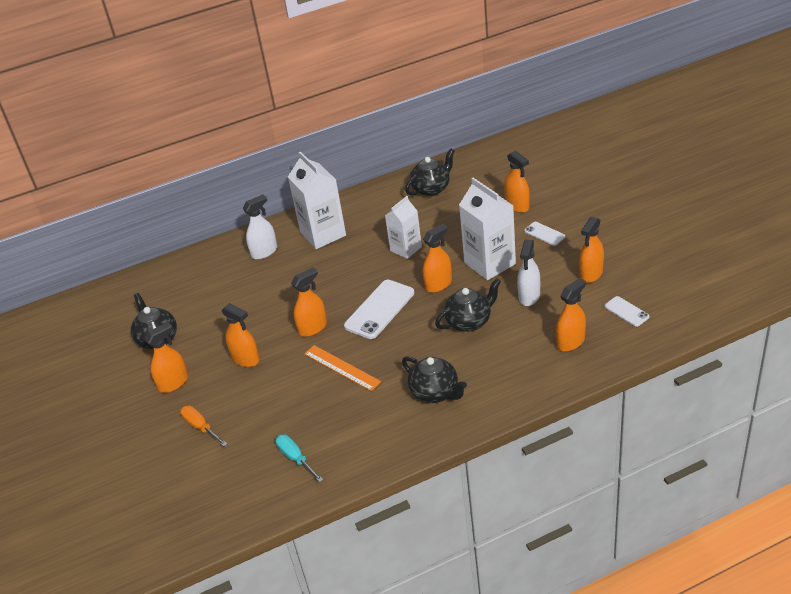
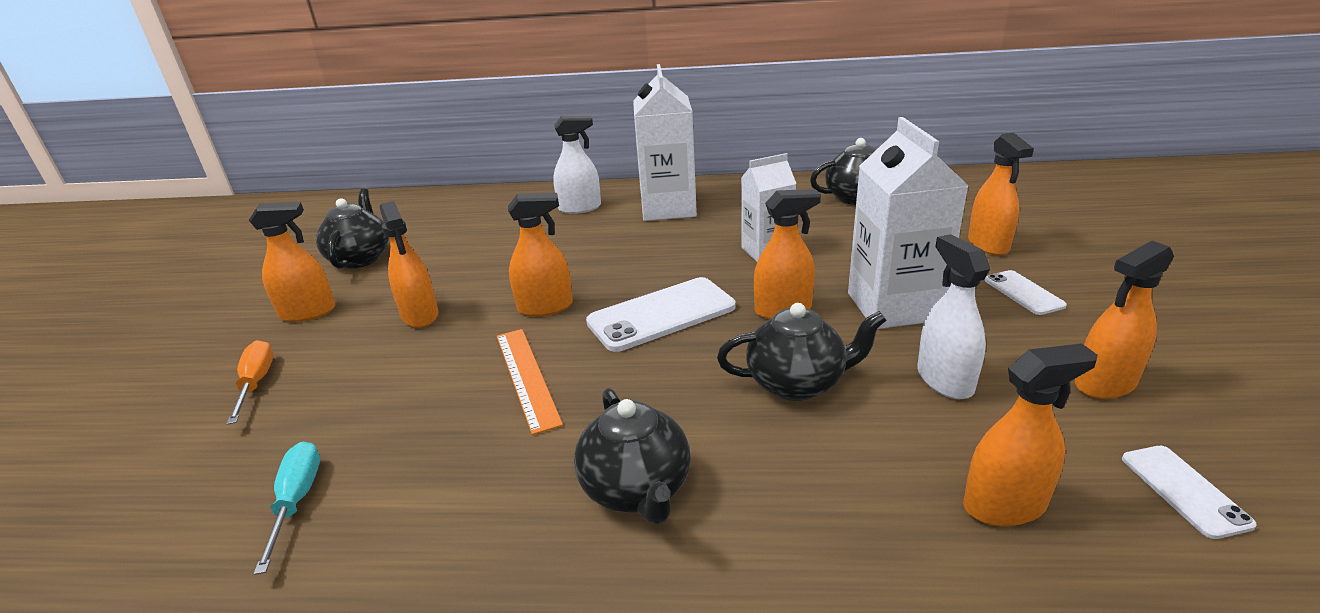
camera: 25 degrees right, 10 degrees down
(529, 296) = (944, 380): white spray bottle -> white spray bottle turned 120 degrees clockwise

